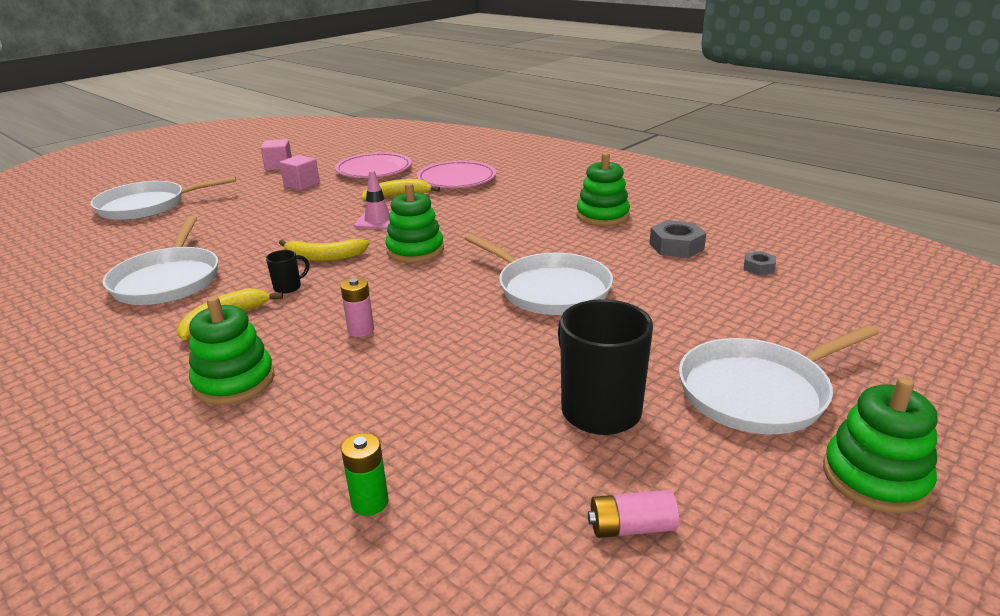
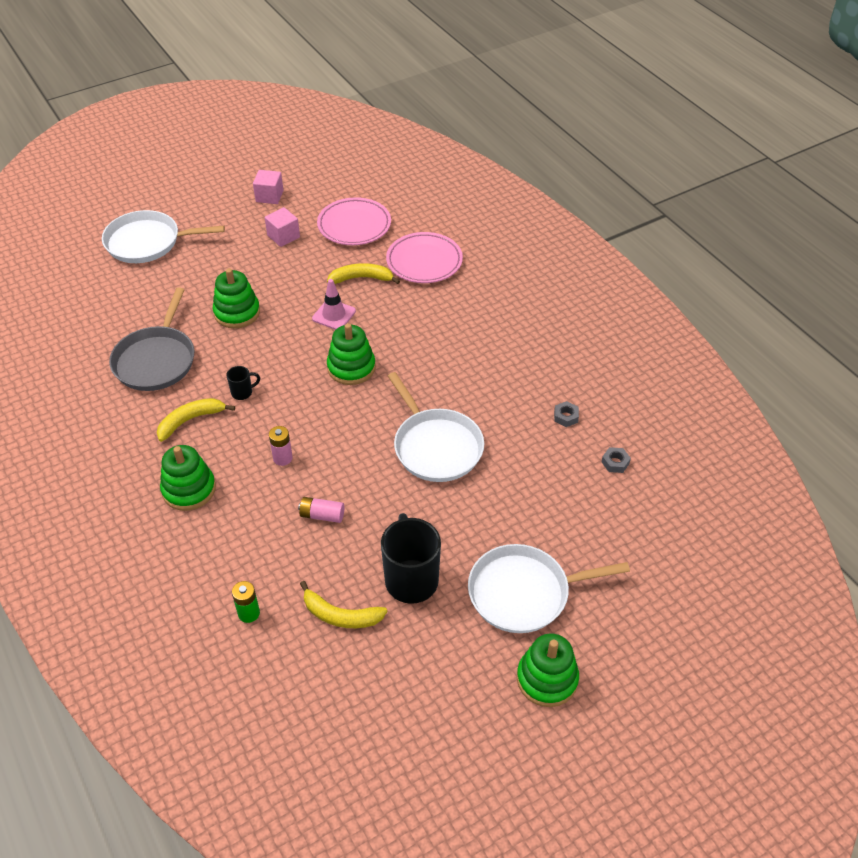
camera: 15 degrees right, 20 degrees up
(168, 280) = (156, 360): white pan -> grey pan
(324, 257) = (277, 359): yellow banana -> yellow banana (340, 615)
(602, 216) = (528, 355): green stacking toy -> green stacking toy (237, 312)
(631, 527) = (385, 671): pink battery -> pink battery (322, 515)
(676, 246) = (566, 417): grey nut -> grey nut, size x0.58

